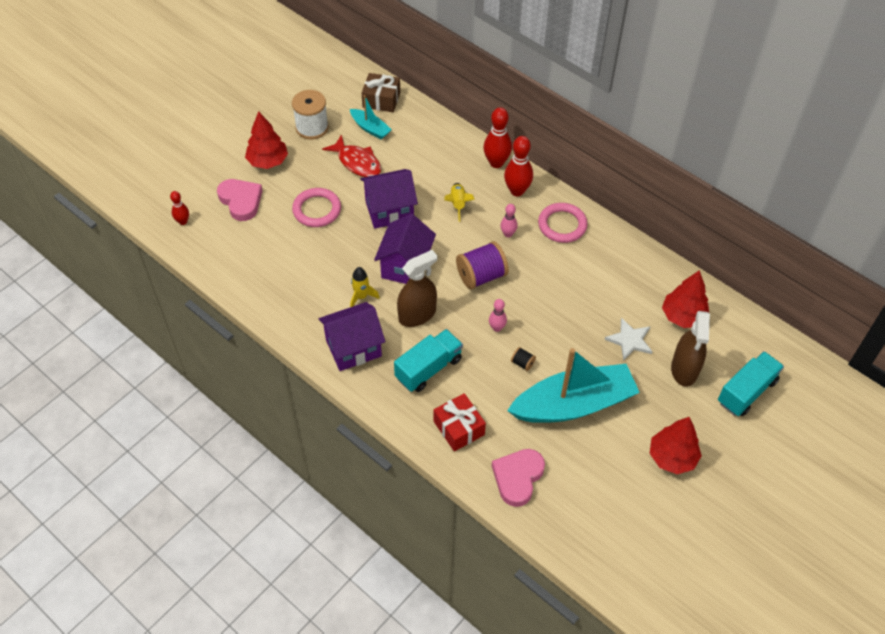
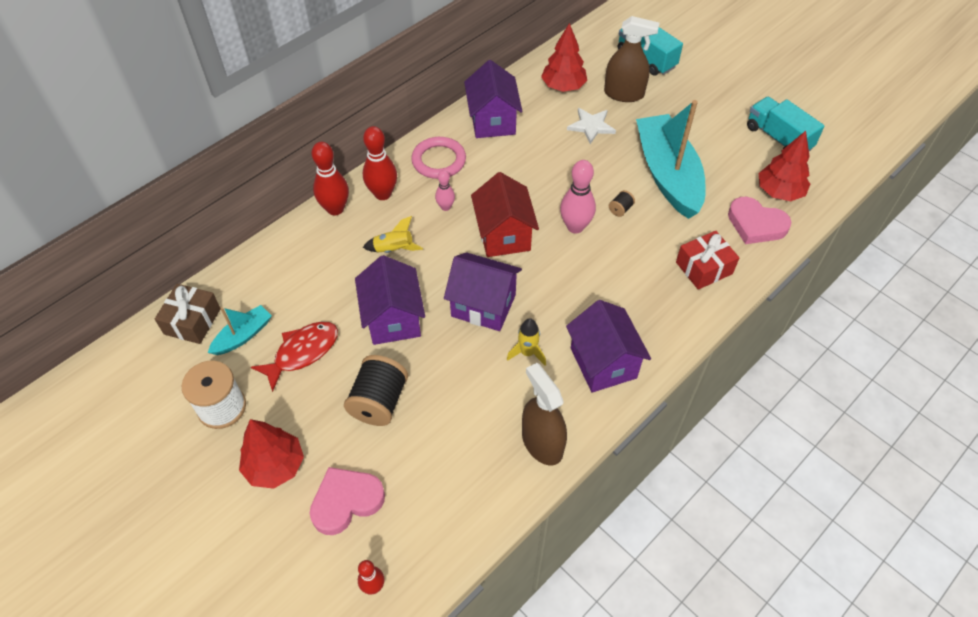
camera: 85 degrees left, 0 degrees up
(317, 210) = (379, 401): pink ring -> black spool
(417, 315) = (556, 297): brown spray bottle -> brown spray bottle (542, 443)
(428, 368) = (630, 290): turquoise truck -> turquoise truck (778, 138)
(481, 276) = (504, 235): purple spool -> red house
(497, 328) = (575, 227): pink bowling pin -> pink bowling pin, size x1.74
(621, 261) = (492, 121): none -> purple house
(672, 457) = (719, 114): red tree -> red tree (779, 192)

